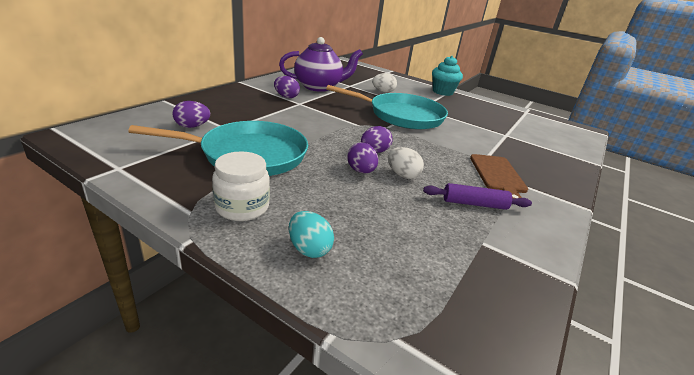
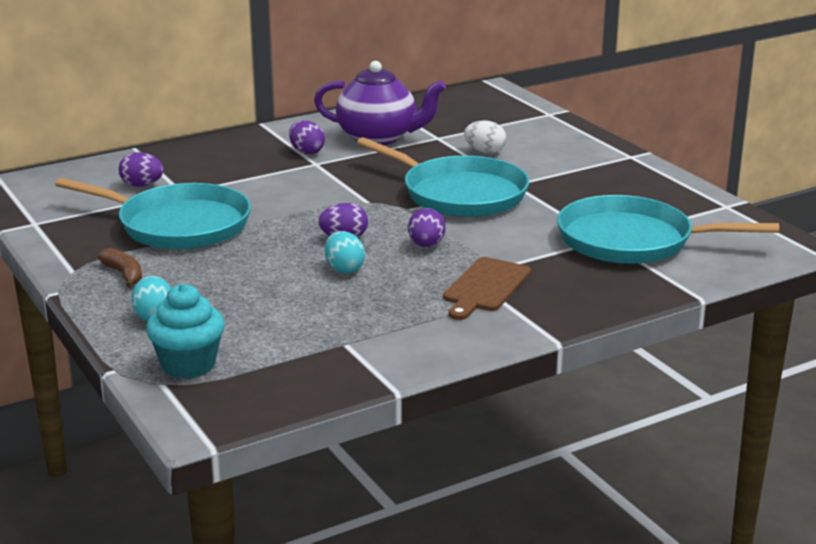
camera: 30 degrees right, 5 degrees down
(242, 207) = (124, 274): white jar -> brown banana
(361, 171) = (295, 258): purple egg -> purple egg (426, 245)
(402, 175) = (344, 269): white egg -> turquoise egg
(442, 92) = (606, 158): turquoise cupcake -> turquoise cupcake (188, 365)
(474, 204) = (394, 310): purple rolling pin -> none
(519, 134) = (632, 240): none -> turquoise pan

